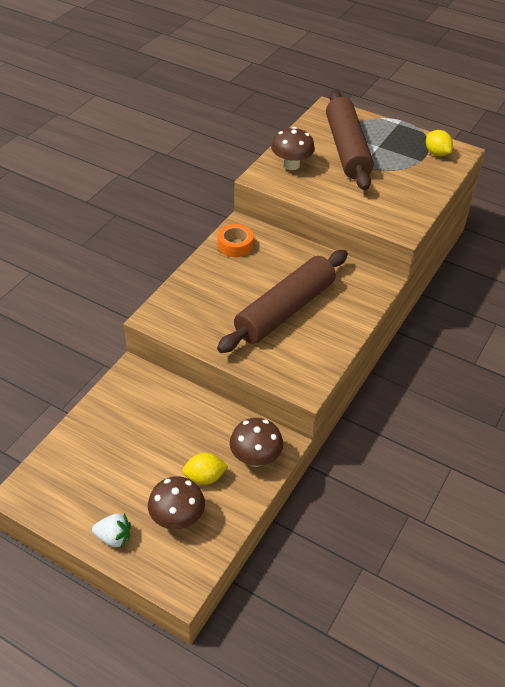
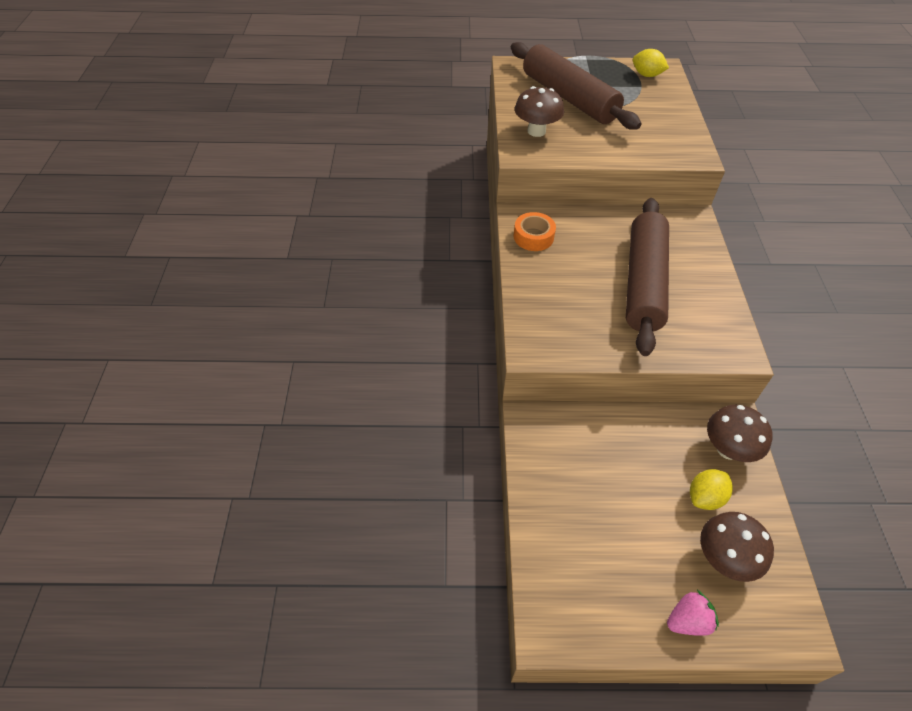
camera: 30 degrees left, 5 degrees up
(114, 537) = (688, 621): white strawberry -> pink strawberry

